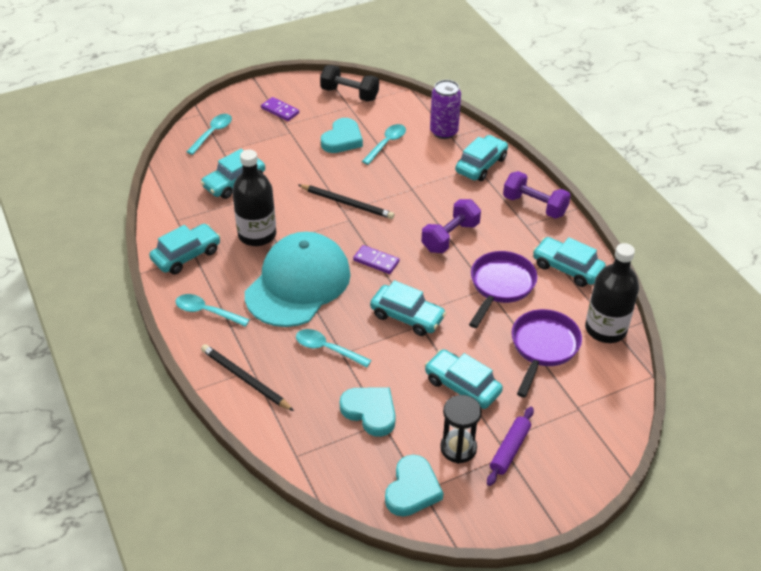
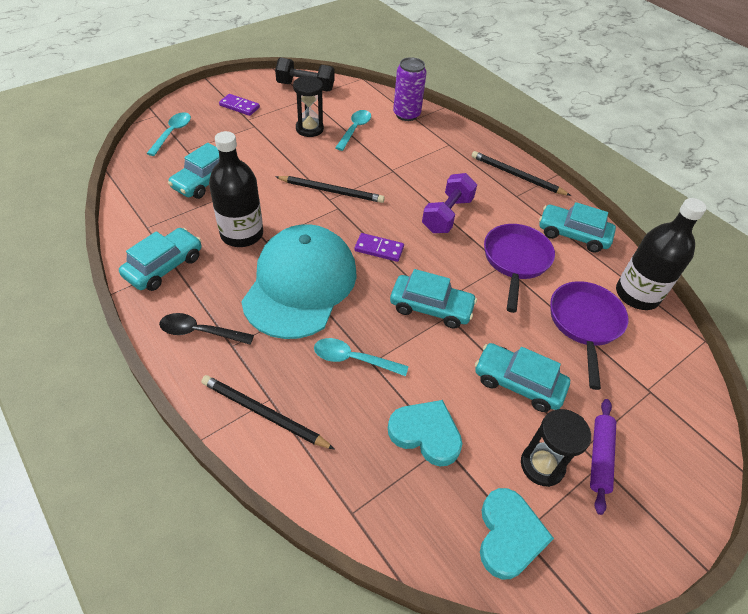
camera: 15 degrees left, 5 degrees up
(207, 312) = (200, 332): turquoise spoon -> black spoon
(342, 139) = (309, 129): turquoise heart -> black hourglass
(481, 165) = (452, 142): turquoise car -> none
(534, 206) = (517, 176): purple dumbbell -> black pencil

